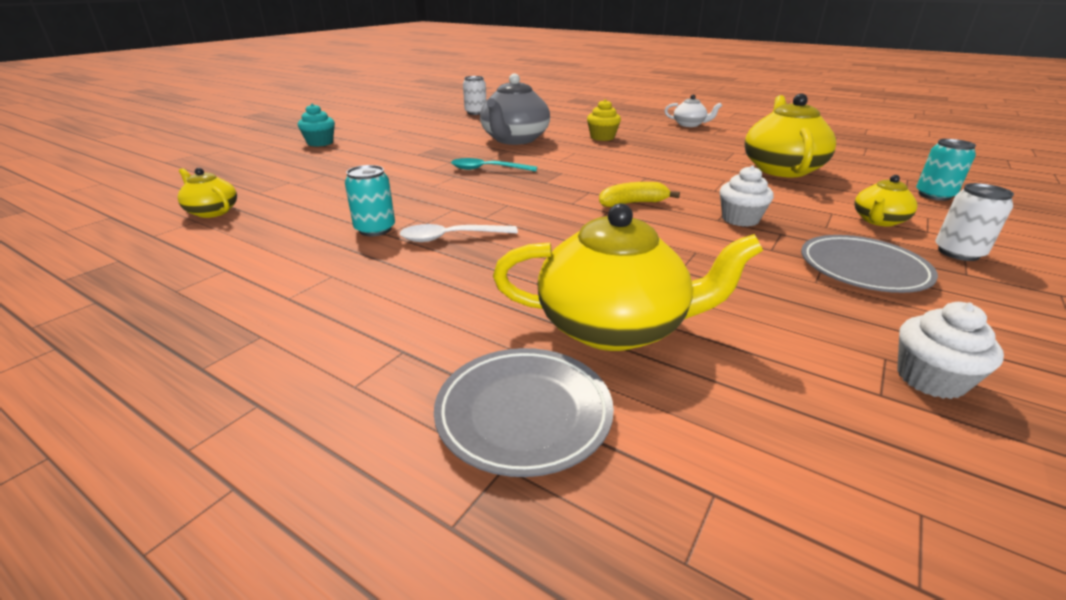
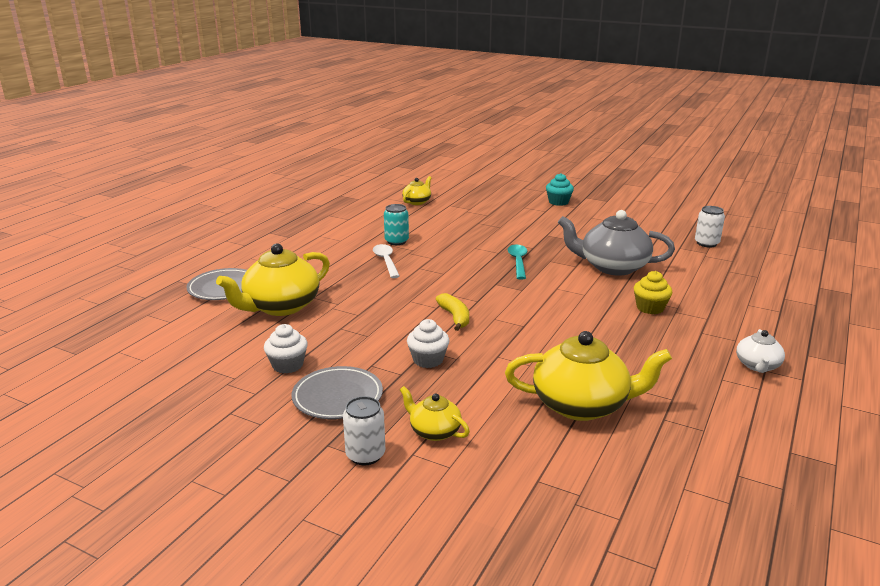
camera: 85 degrees right, 5 degrees down
(614, 326) = (281, 306): yellow teapot -> yellow teapot turned 45 degrees clockwise
(930, 379) = (213, 386): white cupcake -> white cupcake (287, 365)
(934, 195) = (520, 495): turquoise can -> none

